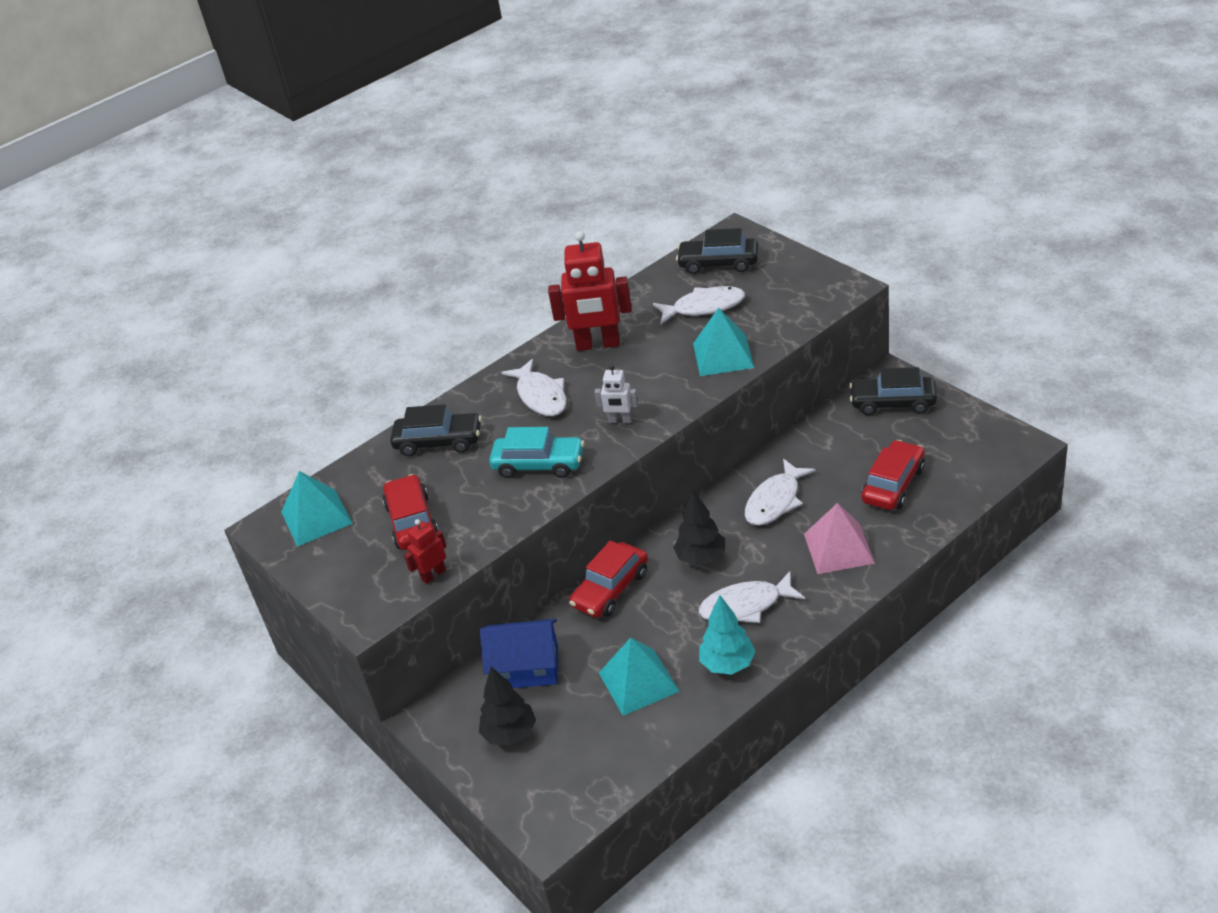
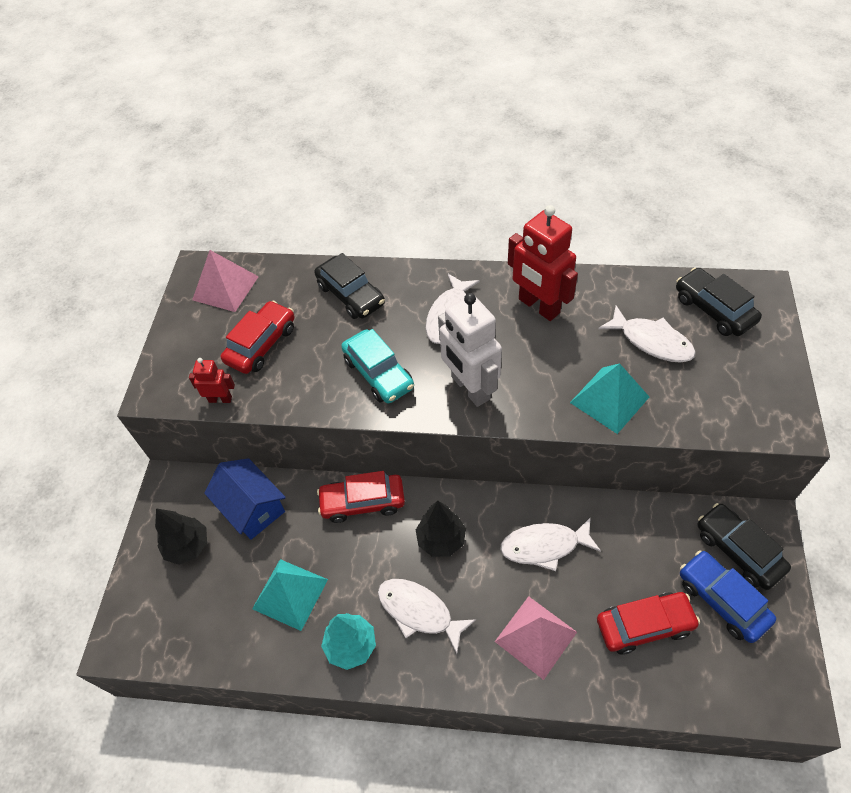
camera: 45 degrees right, 15 degrees up
(316, 517) = (225, 288): turquoise pyramid -> pink pyramid
(620, 420) = (470, 388): white robot -> white robot, size x2.01
(918, 434) = (722, 600): none -> blue car

